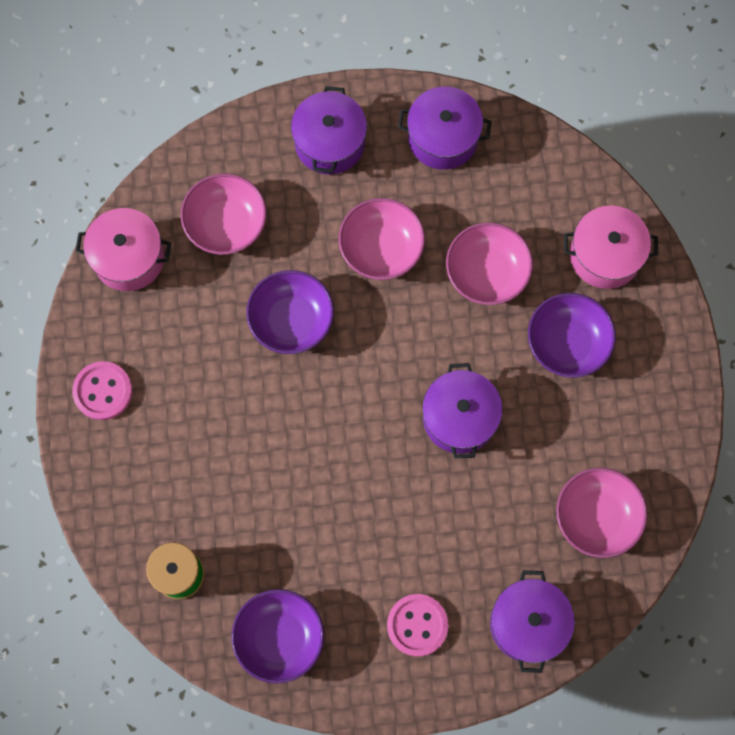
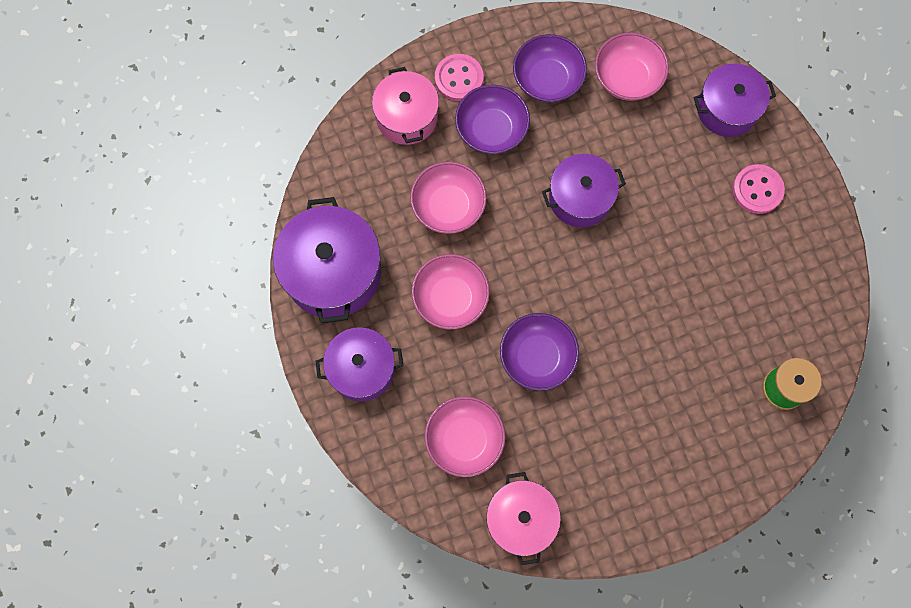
camera: 105 degrees left, 0 degrees up
(103, 391) = (650, 503): pink button -> pink button (459, 78)
(279, 638) = (805, 292): purple bowl -> purple bowl (547, 79)
(443, 138) = (333, 272): purple pot -> purple pot, size x1.51

